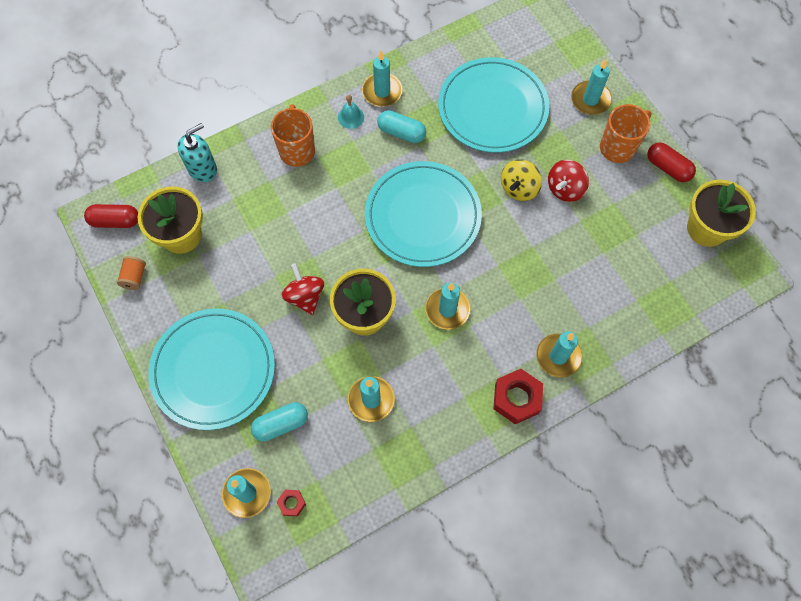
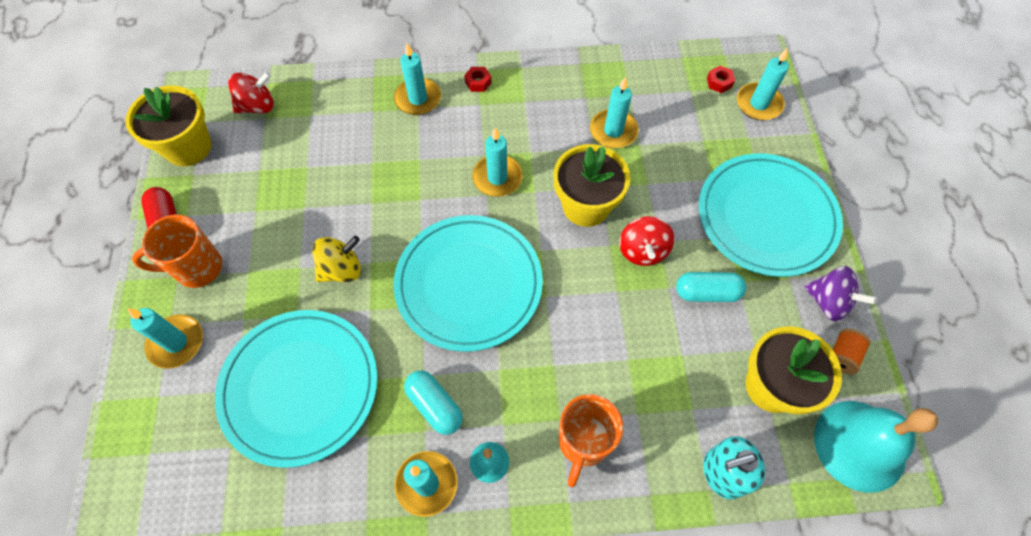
camera: 155 degrees left, 5 degrees down
(115, 221) = (859, 445): red capsule -> turquoise bell
(150, 315) = (828, 302): none -> purple spinning top
(281, 424) = (709, 144): turquoise capsule -> turquoise capsule (707, 292)
(516, 398) = (478, 82): red nut -> red nut, size x0.51
(565, 189) = (293, 247): red spinning top -> red spinning top (258, 106)

